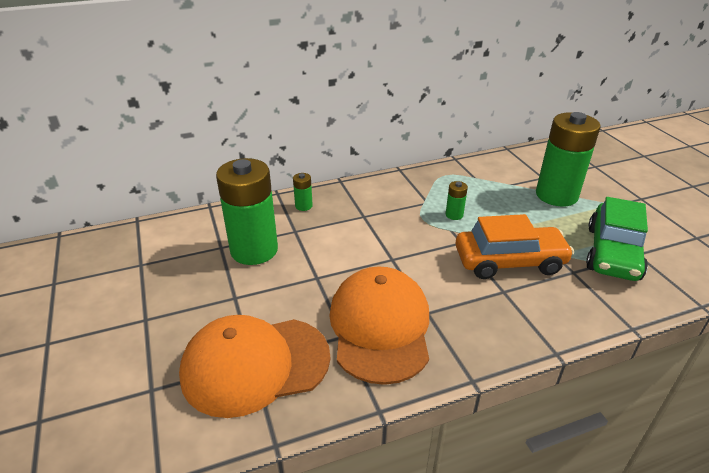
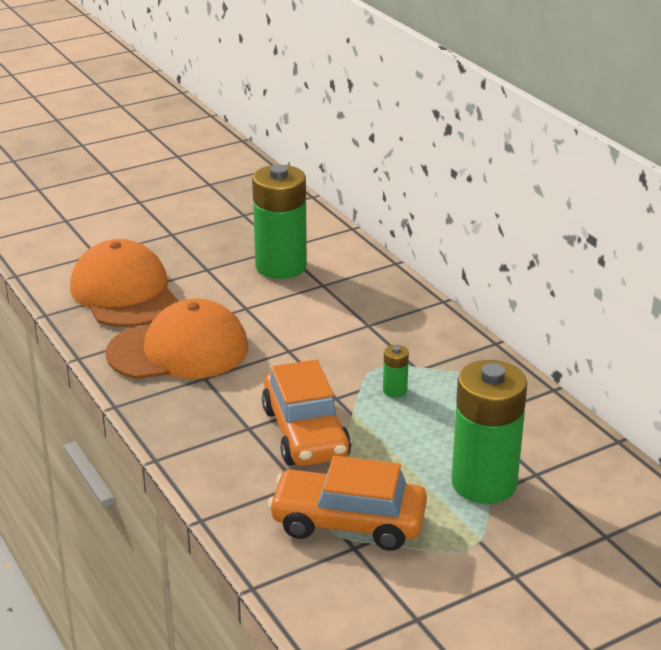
camera: 80 degrees right, 5 degrees down
(303, 206) = (374, 283): green battery -> none
(612, 253) = (348, 523): green car -> orange car

